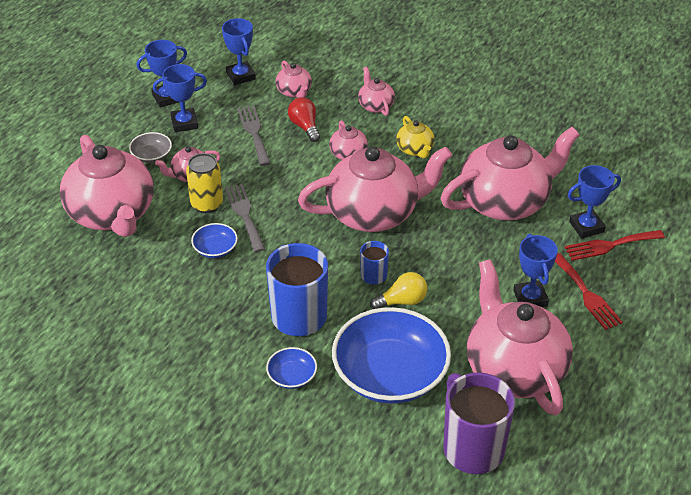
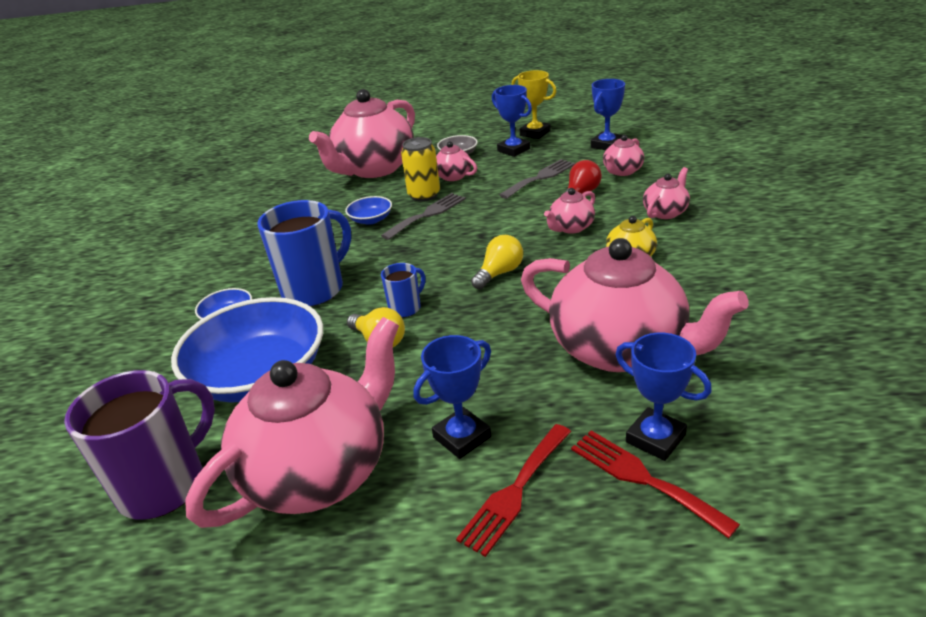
camera: 65 degrees right, 10 degrees down
(167, 98) = (535, 133): blue trophy -> yellow trophy
(374, 213) = (499, 273): pink teapot -> yellow light bulb

